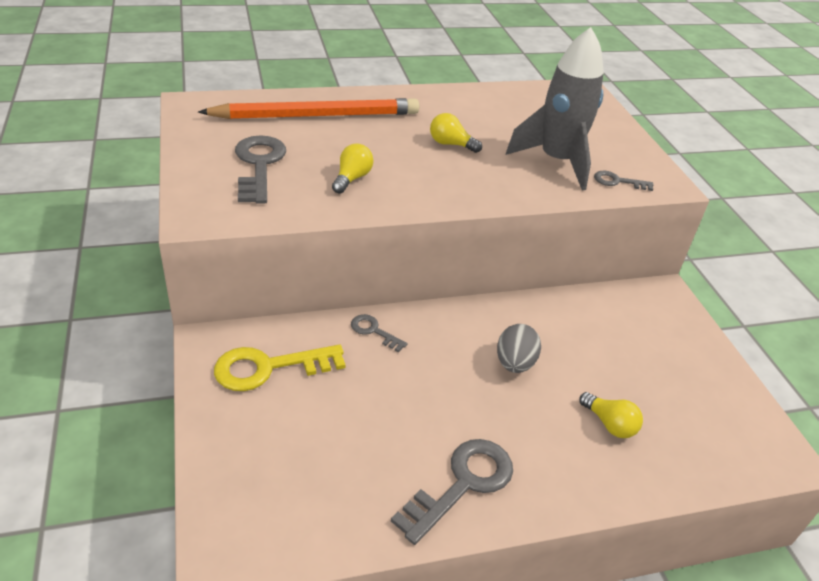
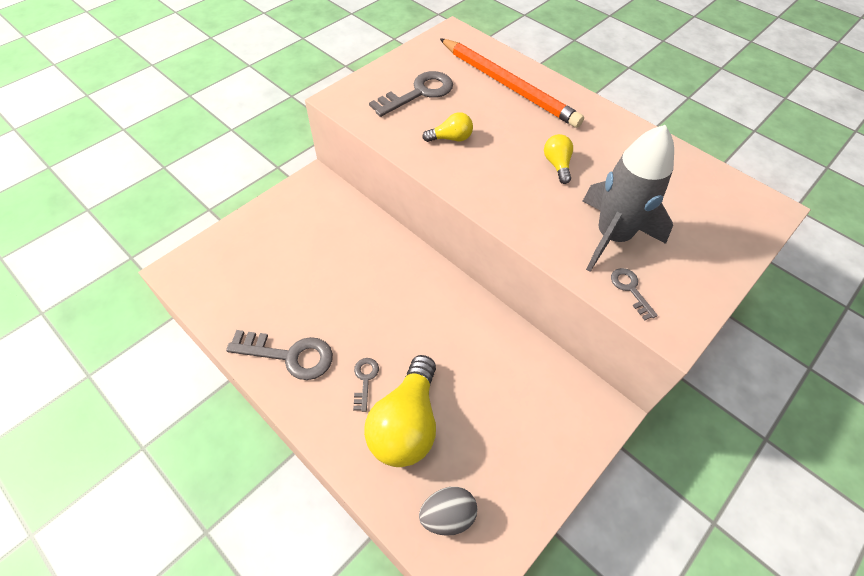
camera: 60 degrees right, 15 degrees up
(269, 368) = (315, 215): yellow key -> none
(374, 331) = (387, 245): grey key -> grey key (365, 380)
(514, 363) = (421, 336): grey egg -> grey egg (447, 515)
(609, 424) = (406, 423): yellow light bulb -> yellow light bulb, size x2.08

